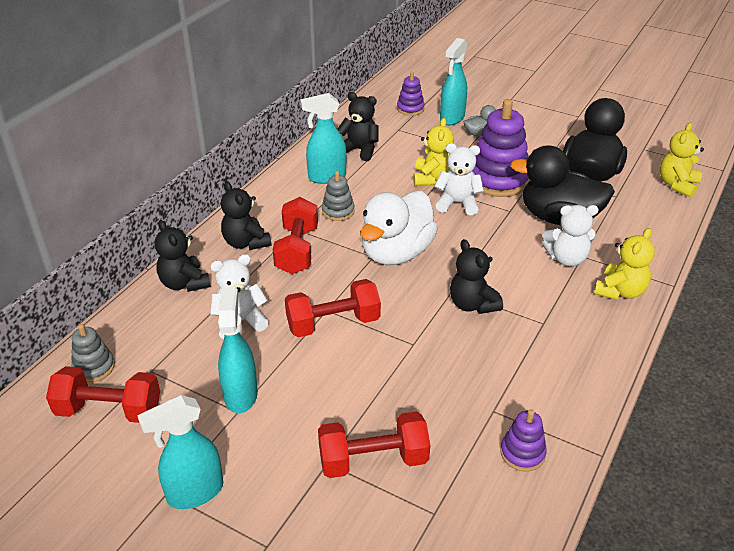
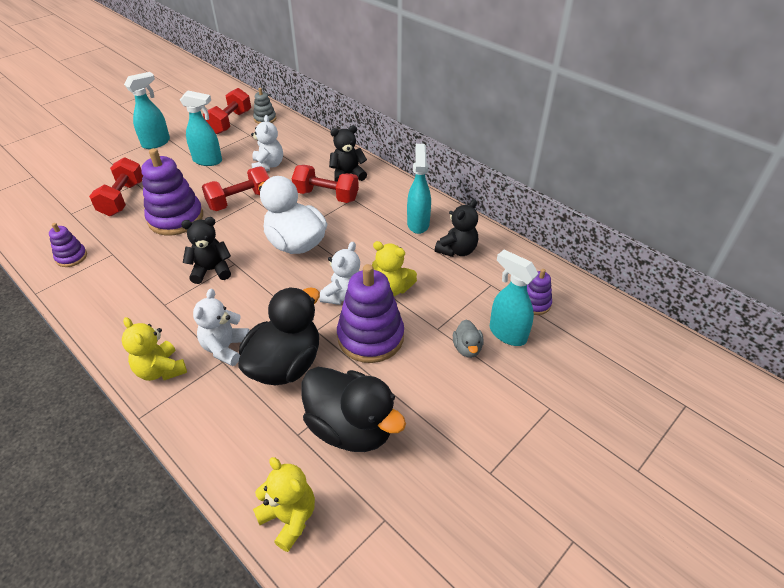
camera: 105 degrees right, 5 degrees up
(184, 283) = (318, 149): black teddy bear -> none
(194, 493) = (156, 143): turquoise spray bottle -> turquoise spray bottle turned 60 degrees clockwise
(333, 323) = (240, 201): red dumbbell -> red dumbbell turned 60 degrees clockwise
(338, 211) = (365, 222): grey stacking toy -> none
(395, 375) = (176, 218): none -> purple stacking toy

